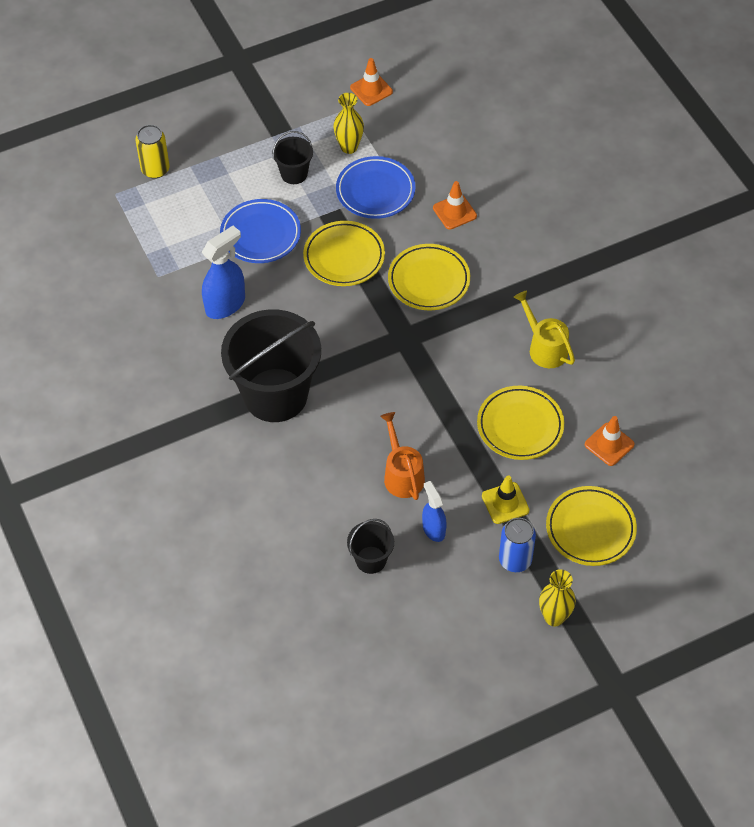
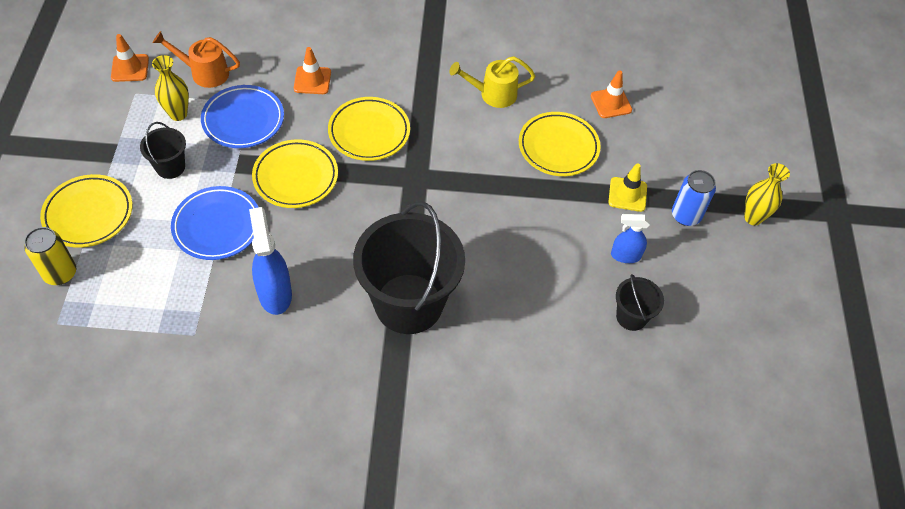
camera: 65 degrees left, 0 degrees up
(402, 474) = (556, 250): orange watering can -> orange watering can (204, 73)
(590, 529) = (682, 153): yellow plate -> yellow plate (88, 214)

